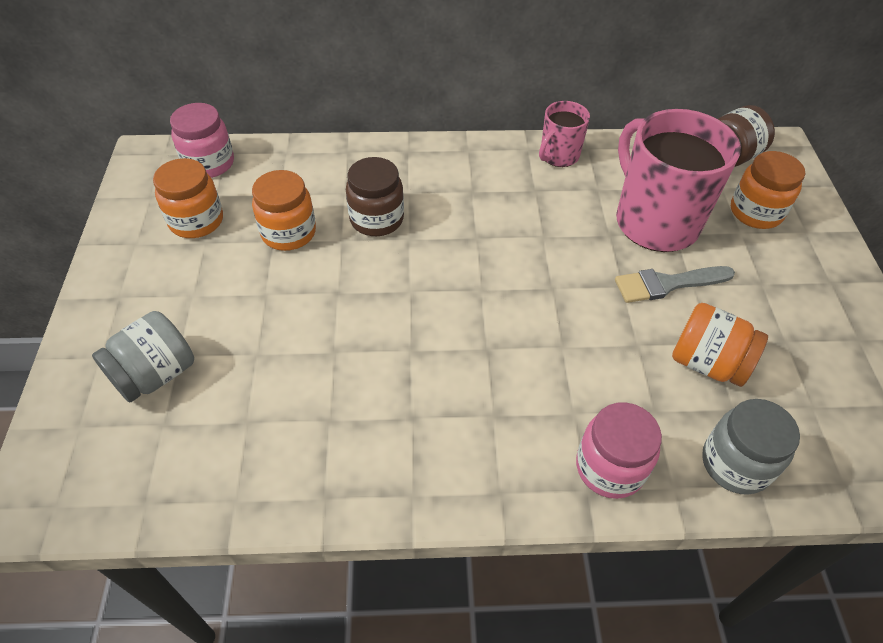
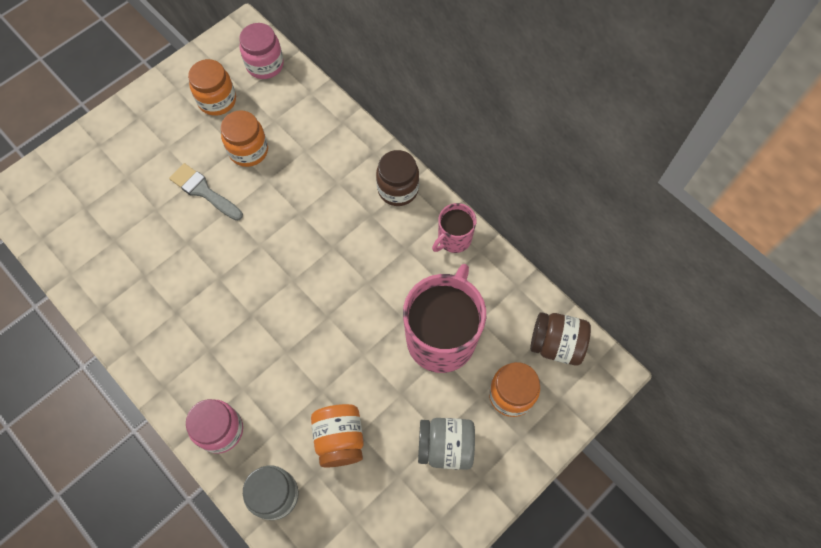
camera: 50 degrees right, 15 degrees up
(155, 374) = (108, 177): grey jar -> grey jar (445, 446)
(376, 219) = (299, 184): brown jar -> brown jar (398, 189)
(558, 156) = (453, 239): pink mug -> pink mug turned 45 degrees counterclockwise
(667, 284) = (388, 378): grey brush -> grey brush (204, 191)

